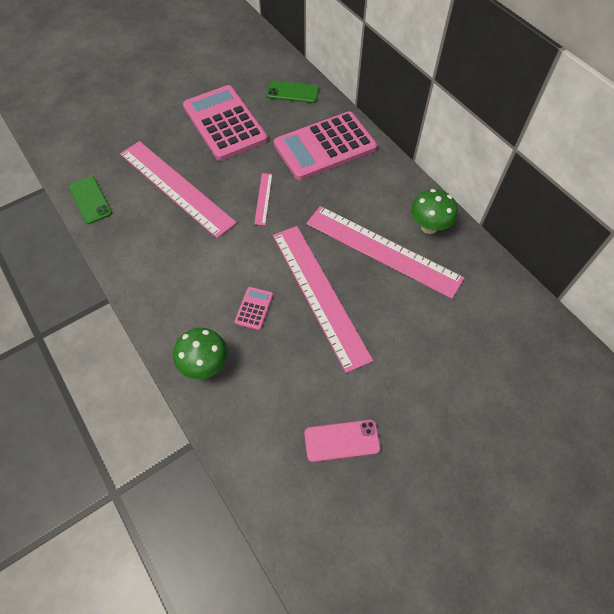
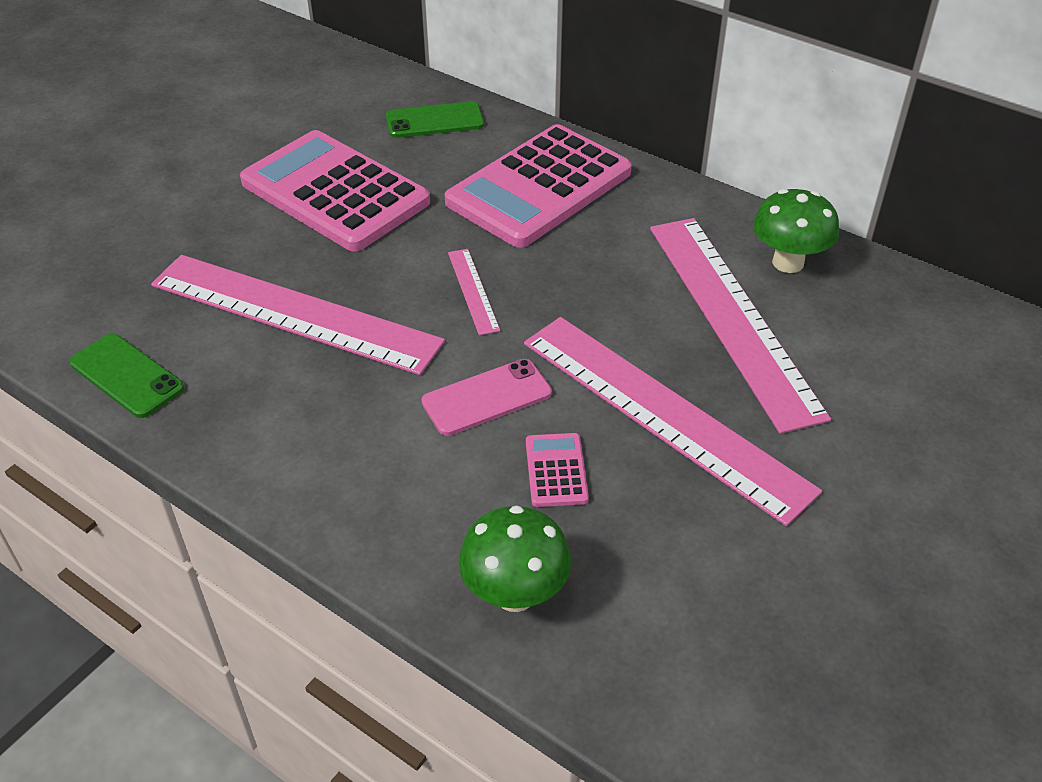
camera: 20 degrees left, 15 degrees down
(342, 441) = (847, 641): pink phone -> pink phone (487, 398)
(382, 250) = (732, 317): pink ruler -> pink ruler turned 60 degrees clockwise

